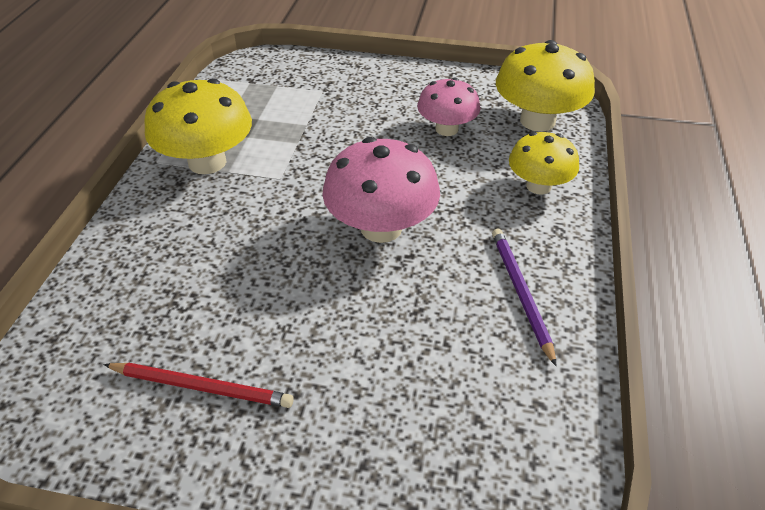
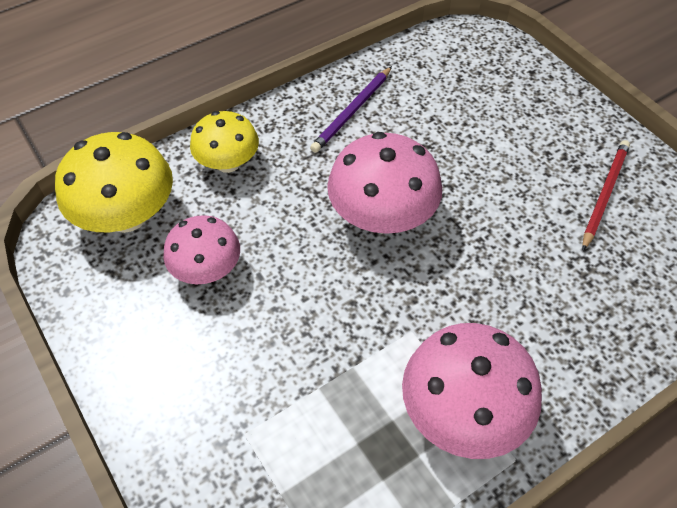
camera: 135 degrees left, 10 degrees up
(201, 387) = (604, 194): red pencil -> red pencil turned 60 degrees clockwise
(207, 162) = (462, 413): yellow mushroom -> pink mushroom

